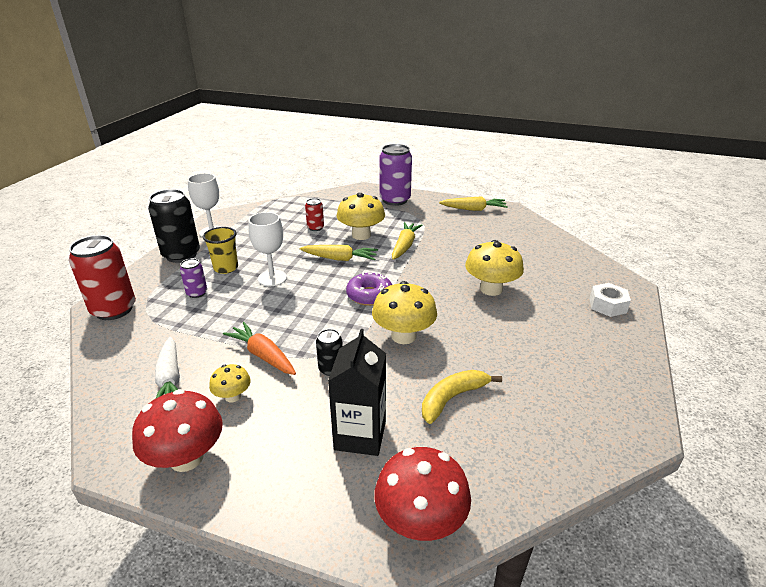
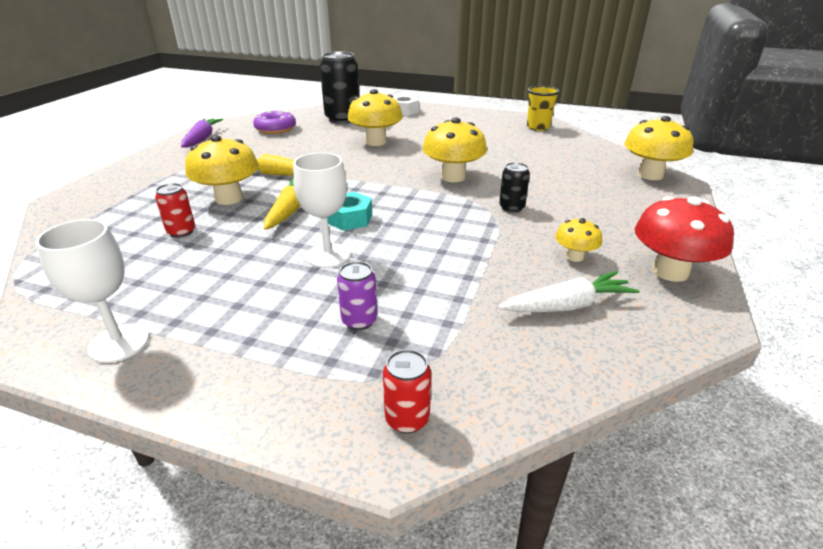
camera: 90 degrees left, 0 degrees up
(114, 310) = (407, 419): red can -> red can, size x0.50
(181, 255) = (205, 369): black can -> black can (342, 119)
(226, 268) = (283, 302): yellow cup -> yellow cup (538, 127)
(263, 355) = (501, 246): orange carrot -> none
(323, 283) = (349, 219): none -> turquoise nut
(360, 435) = (589, 193): black carton -> none
(369, 295) = (380, 192): purple donut -> purple donut (275, 129)
(395, 200) = (132, 178): purple can -> none
(420, 521) = (650, 175): red mushroom -> yellow mushroom
(452, 398) = (530, 162): yellow banana -> none
(474, 209) = (202, 139): yellow carrot -> purple carrot

